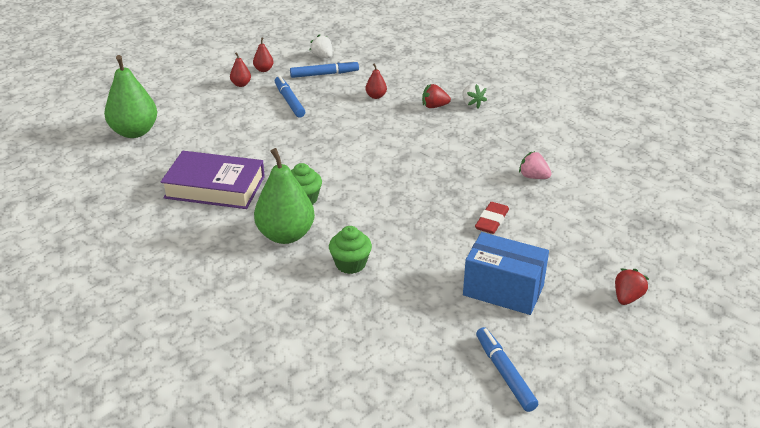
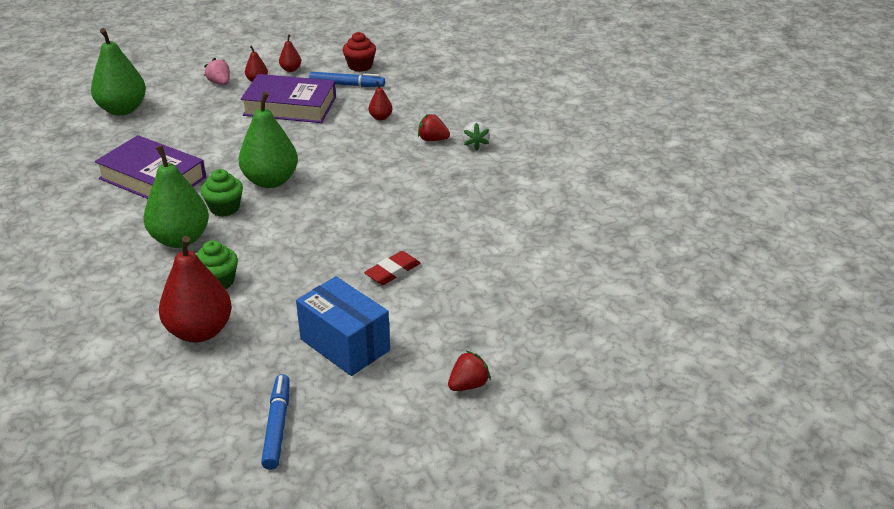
camera: 20 degrees right, 0 degrees up
(289, 101) = (290, 106): blue marker -> purple book
(322, 56) = (360, 66): white strawberry -> red cupcake
(325, 168) = (270, 181): none -> green pear
(370, 311) = (199, 331): none -> red pear
(533, 177) = (475, 235): pink strawberry -> pink strawberry (220, 83)

